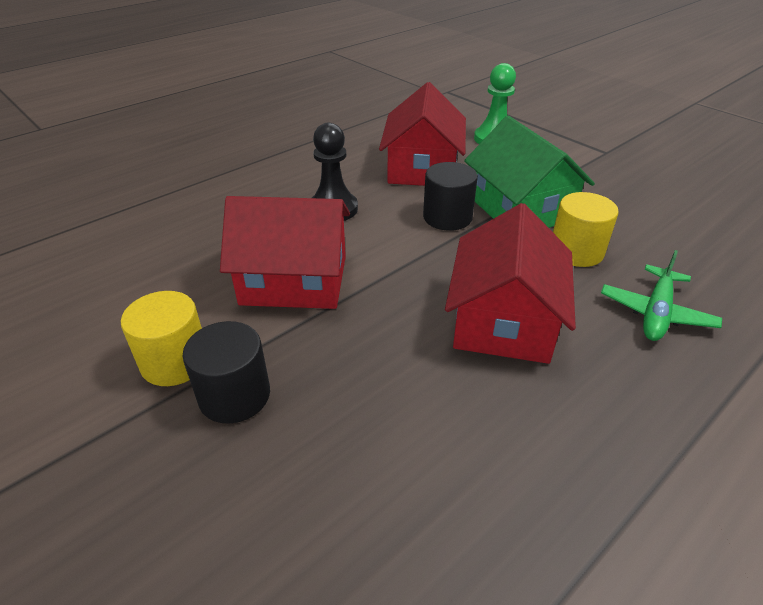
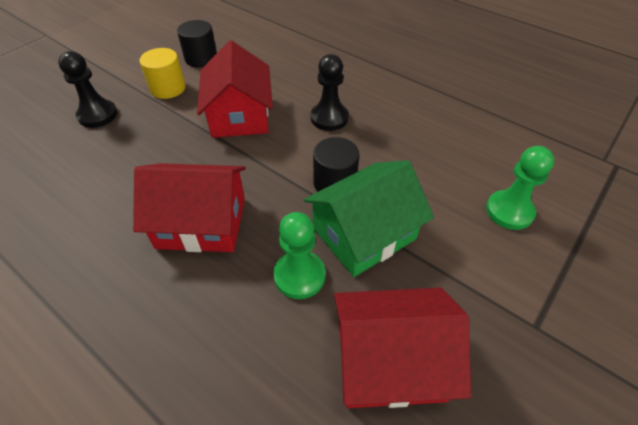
camera: 80 degrees right, 10 degrees up
(206, 468) = (98, 115): none -> black pawn
(234, 395) = (142, 113): black cylinder -> black cylinder (201, 58)
(422, 168) = (416, 160): red house -> red house (390, 360)
(576, 251) = (299, 276): yellow cylinder -> green pawn
(656, 313) = (212, 331): green plane -> none

